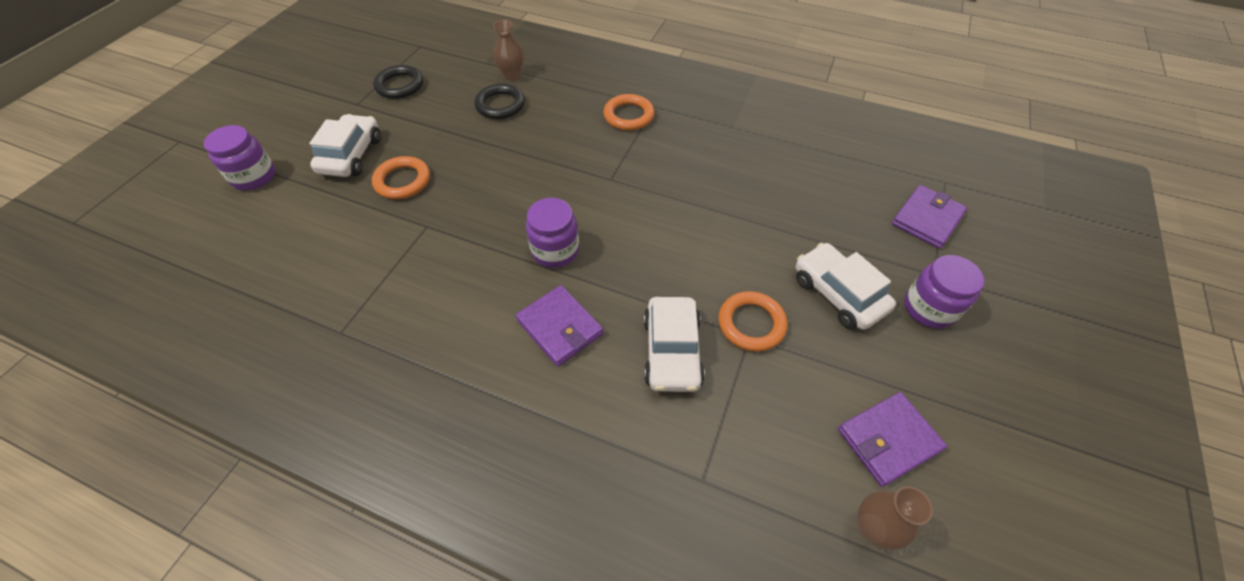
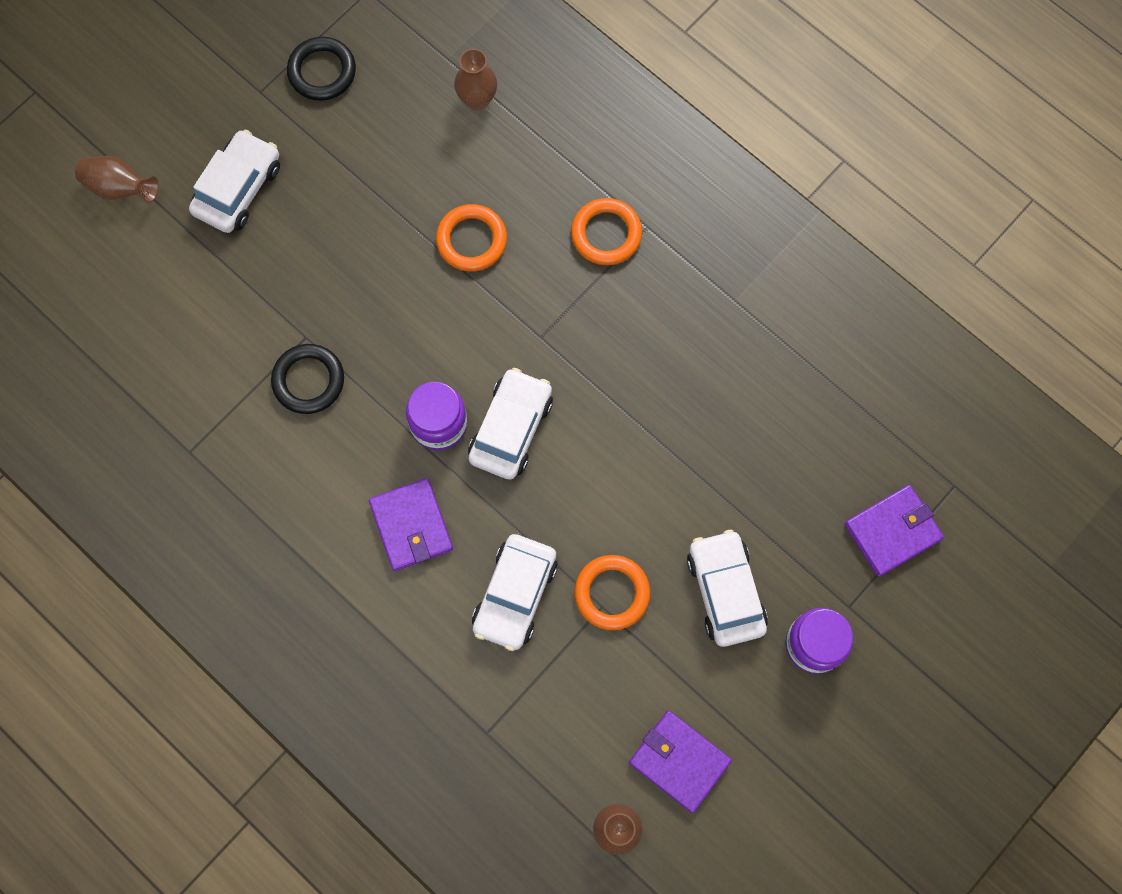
camera: 20 degrees right, 20 degrees up
(254, 177) = (120, 188): purple jar -> brown vase
(402, 181) = (292, 255): orange ring -> orange ring (471, 240)
(500, 105) = (445, 156): black ring -> black ring (308, 380)
(613, 237) = (511, 428): none -> white car
(888, 440) = (679, 761): purple wallet -> purple wallet turned 45 degrees clockwise

